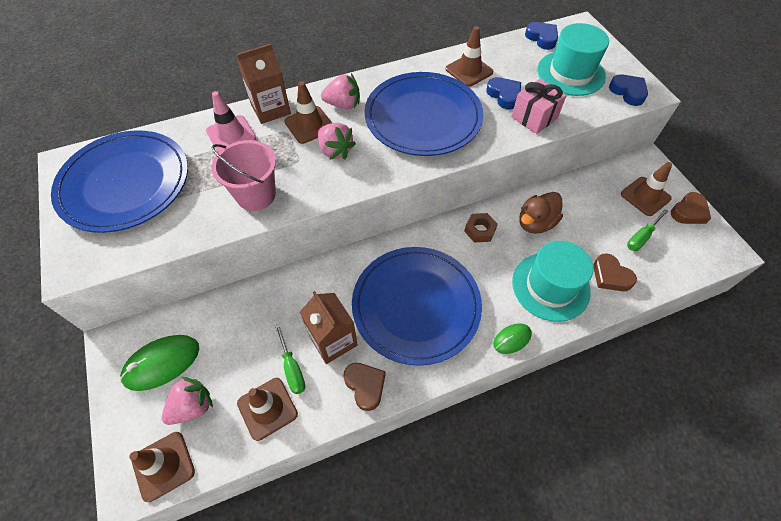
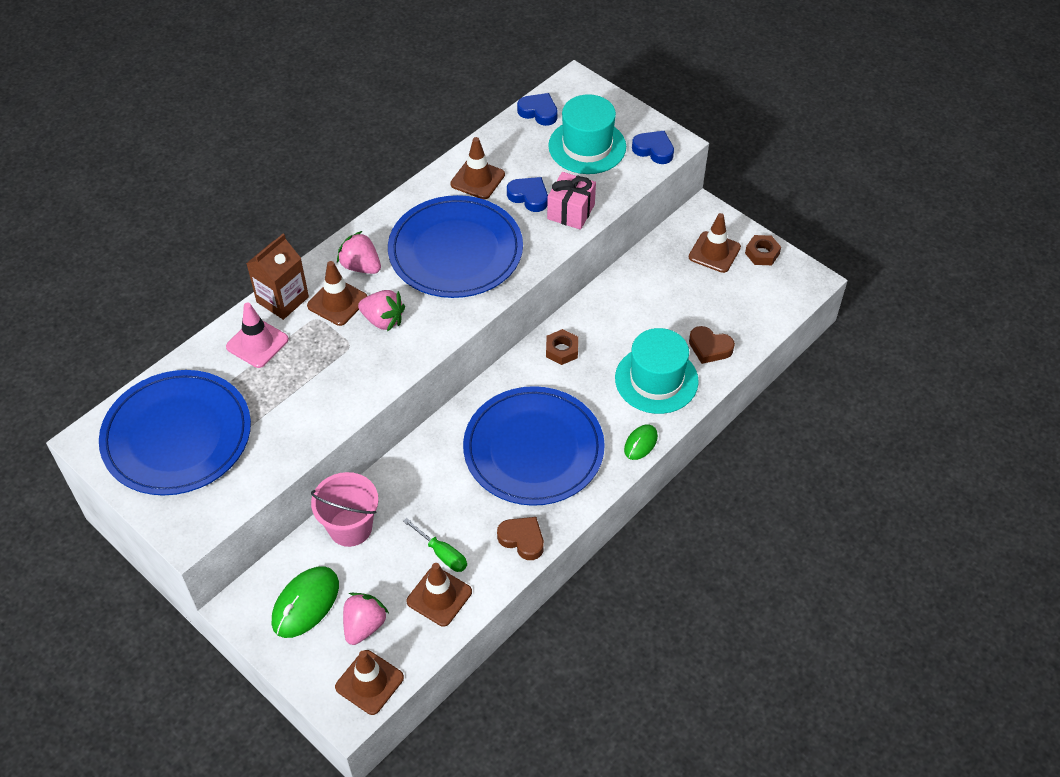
camera: 25 degrees left, 5 degrees down
(256, 195) = (328, 395): pink bucket -> pink bucket (350, 527)
(333, 340) = (468, 513): brown carton -> none
(343, 104) = (361, 266): pink strawberry -> pink strawberry turned 120 degrees counterclockwise
(535, 223) = (615, 321): brown duck -> none
(641, 237) = (725, 298): green screwdriver -> none
(689, 212) = (762, 253): brown heart -> brown nut

